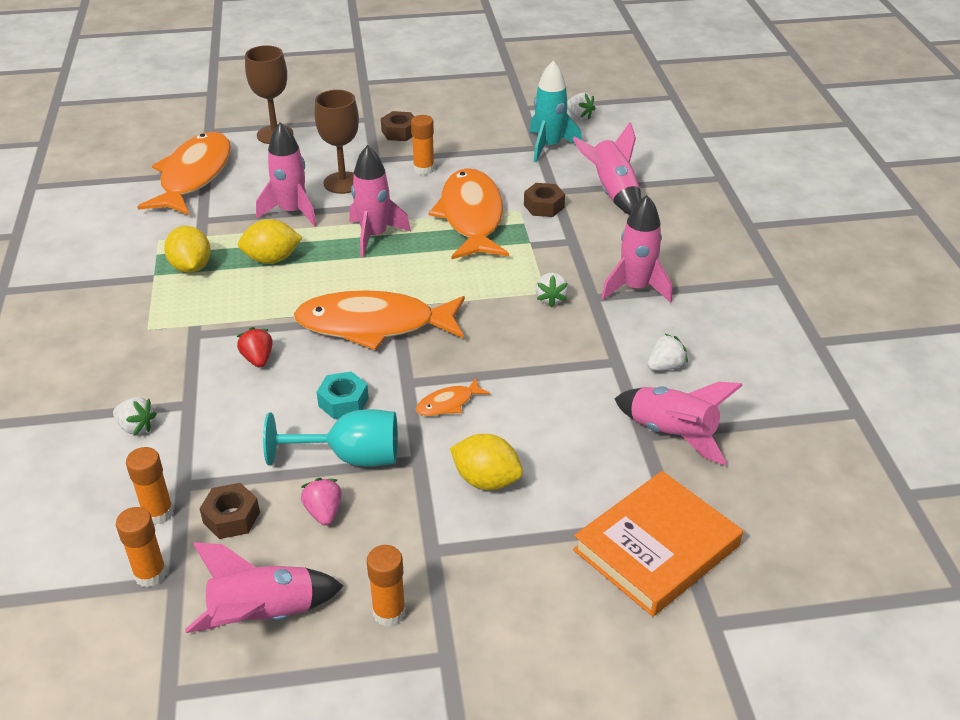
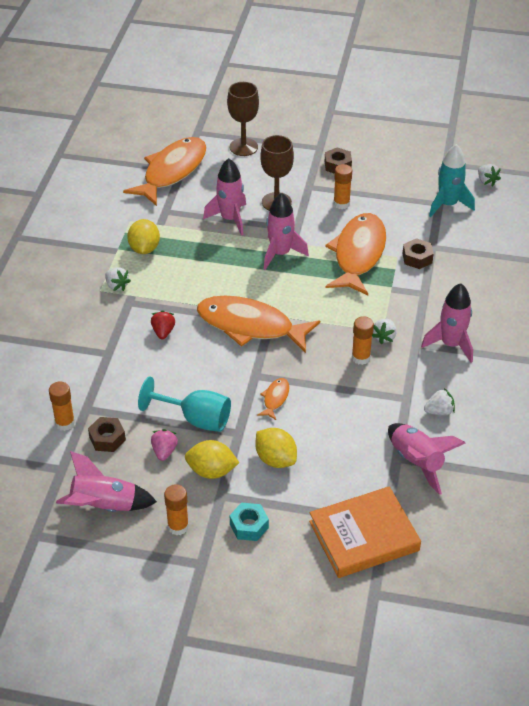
camera: 20 degrees right, 5 degrees up
(136, 427) = (70, 361): white strawberry -> white strawberry (117, 286)
(150, 574) = (48, 461): orange glue stick -> orange glue stick (361, 357)
(272, 259) = (201, 255): yellow lemon -> yellow lemon (211, 471)
(343, 402) = (206, 378): turquoise nut -> turquoise nut (249, 526)
(448, 403) = (275, 398): orange fish -> orange fish turned 120 degrees clockwise
(612, 192) = (476, 258): pink rocket -> none

